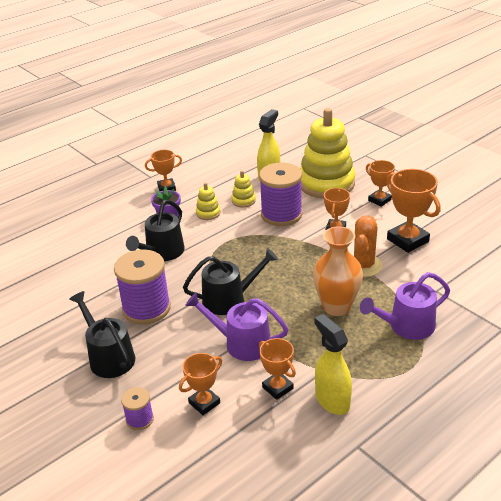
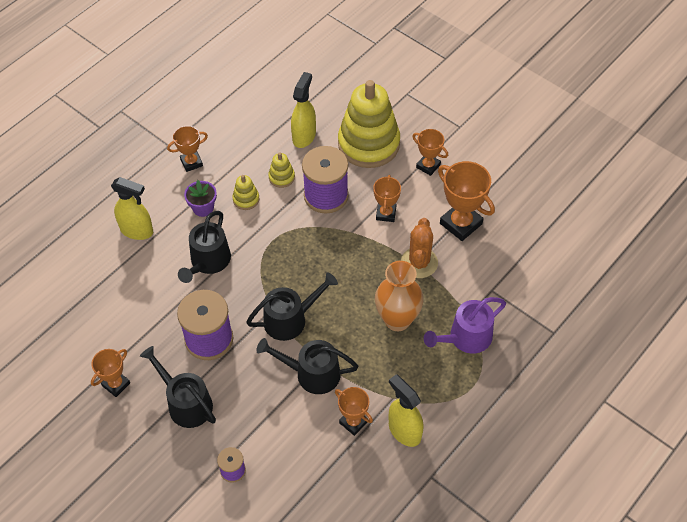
camera: 10 degrees left, 20 degrees up
(105, 228) = (137, 231): none -> yellow spray bottle
(204, 403) = (288, 446): orange trophy -> orange trophy (116, 384)
(242, 343) = (312, 373): purple watering can -> black watering can

